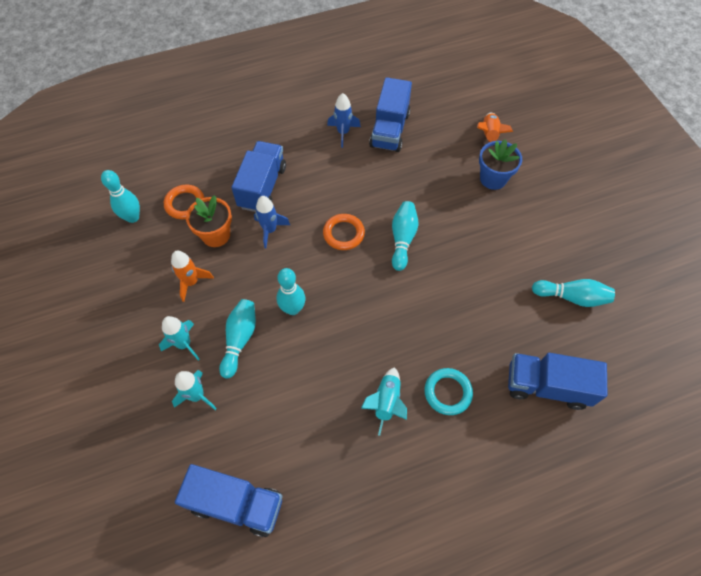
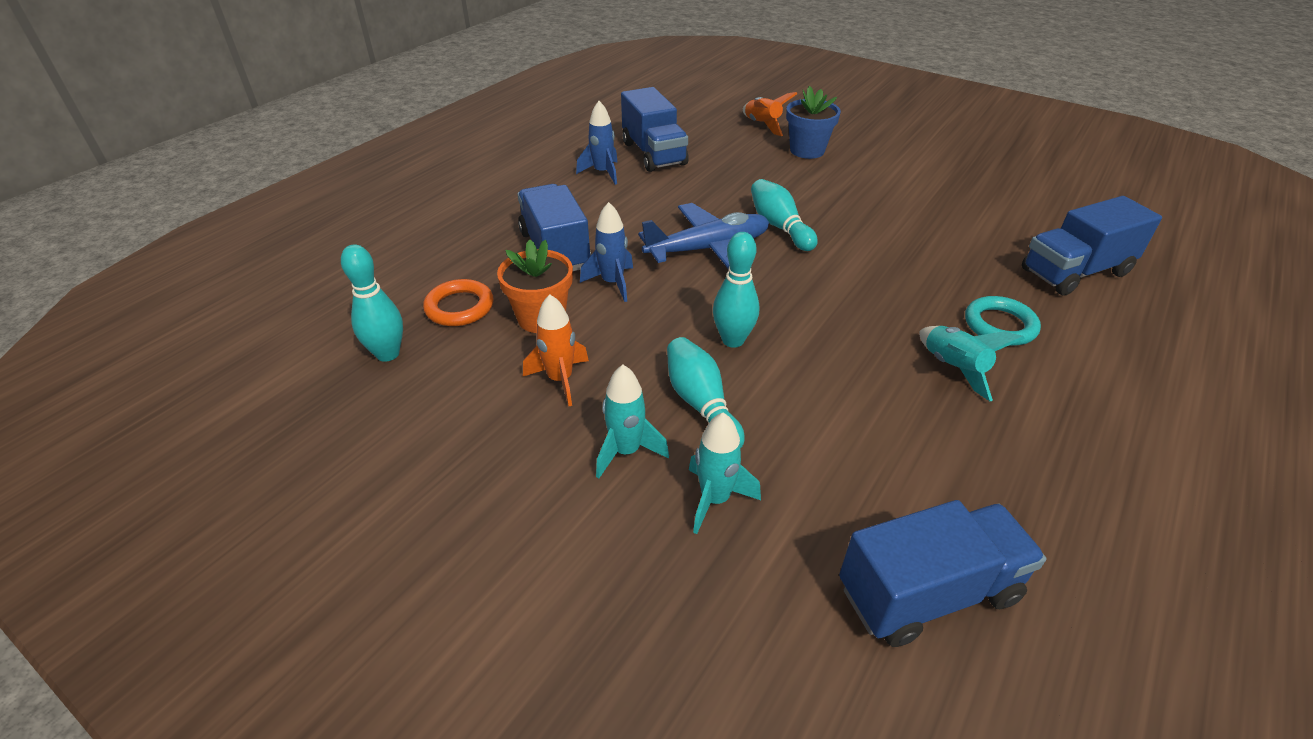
camera: 35 degrees left, 20 degrees down
(343, 234) = (708, 249): orange ring -> blue plane
(571, 297) = (996, 200): turquoise bowling pin -> none

